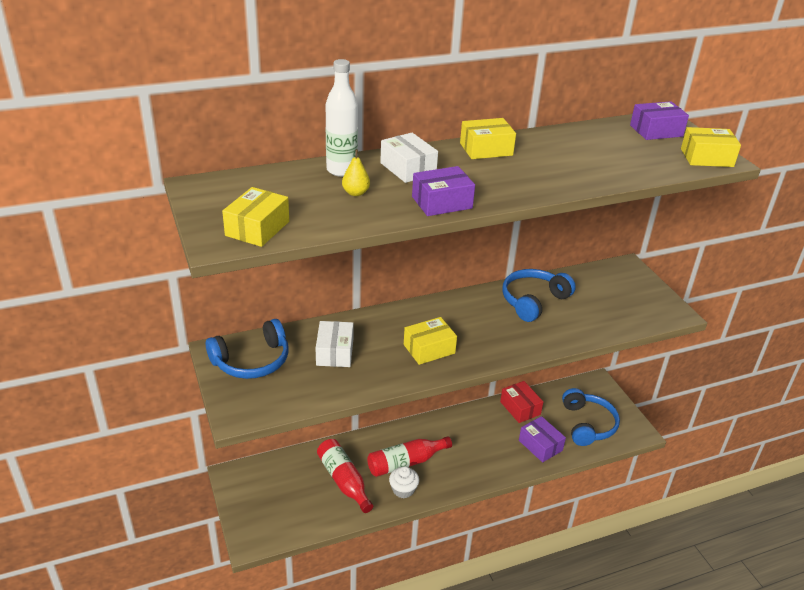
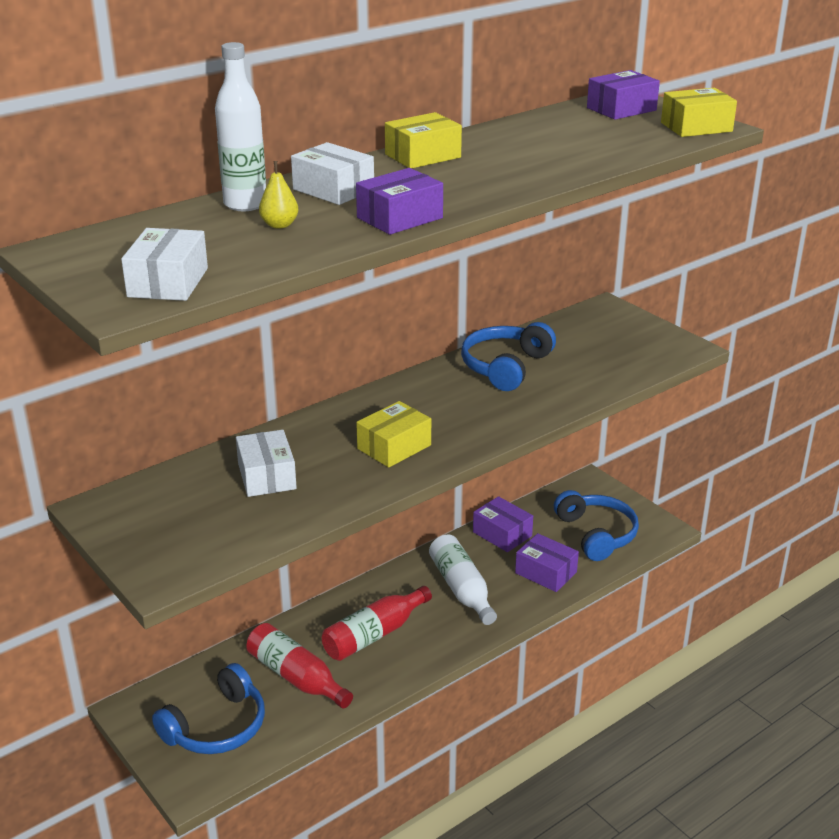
camera: 15 degrees left, 5 degrees down
(252, 361) = (153, 510): blue headphones -> blue headphones (217, 727)
(257, 228) = (168, 282): yellow box -> white box
(403, 490) = (384, 668): white cupcake -> none
(477, 443) = (462, 589): none -> white bottle
(520, 408) = (502, 534): red box -> purple box

